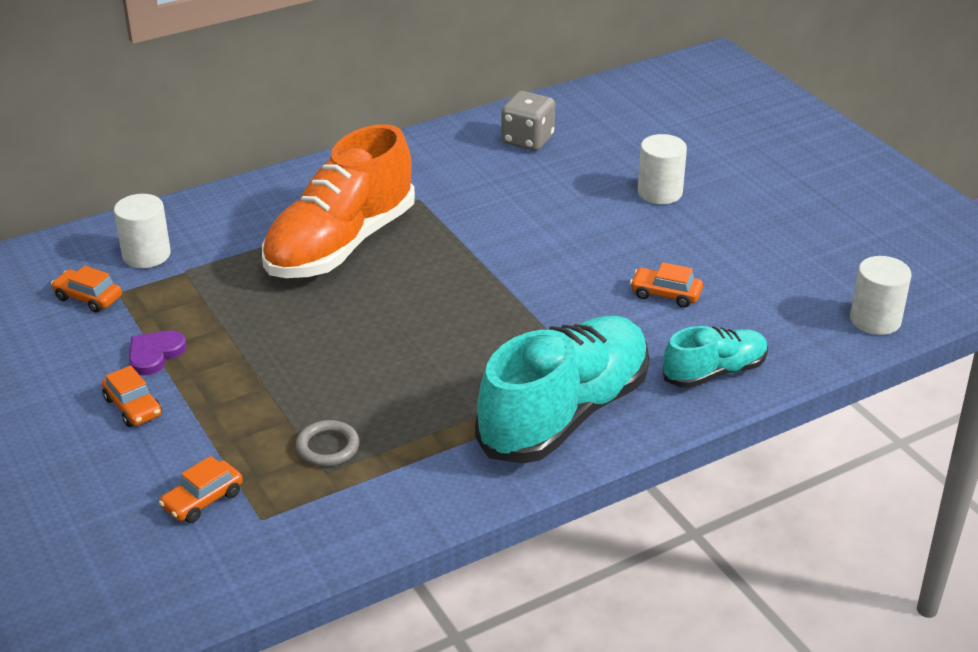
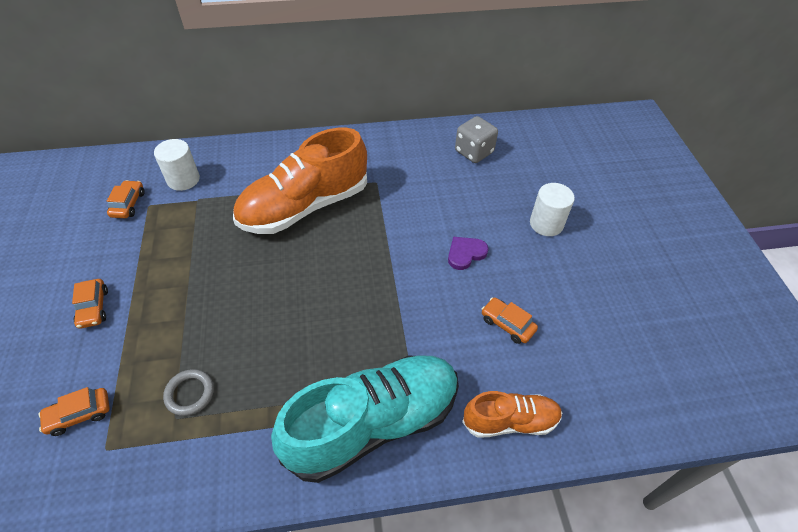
camera: 20 degrees right, 15 degrees up
(88, 298) = (128, 204): orange car -> orange car turned 45 degrees clockwise
(155, 354) = (135, 265): purple heart -> purple heart (465, 253)
(714, 372) = (510, 421): turquoise shoe -> orange shoe
(875, 320) = (669, 409): white cylinder -> none

